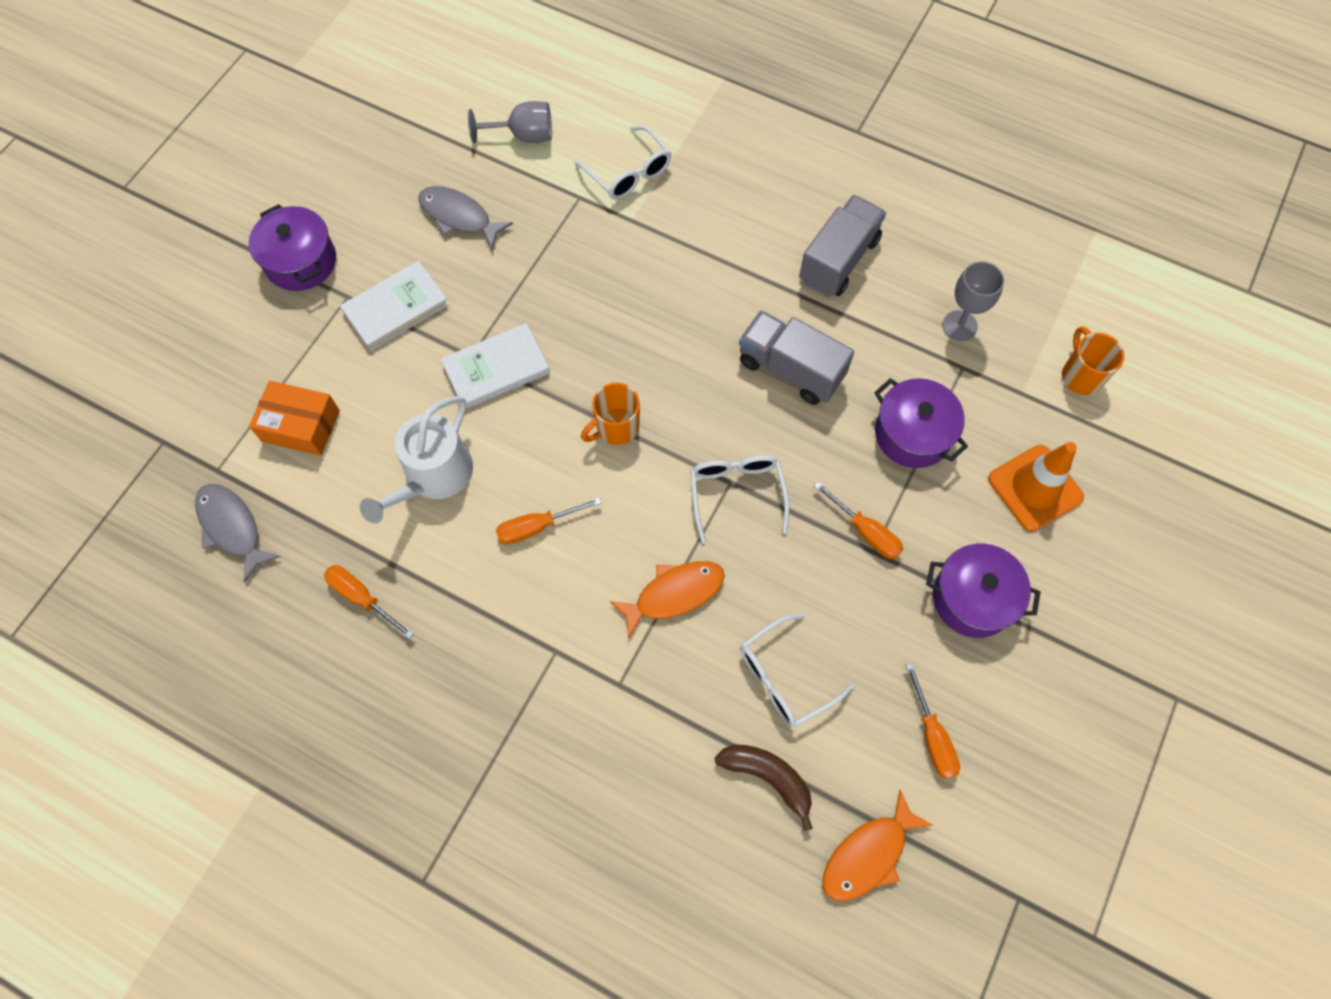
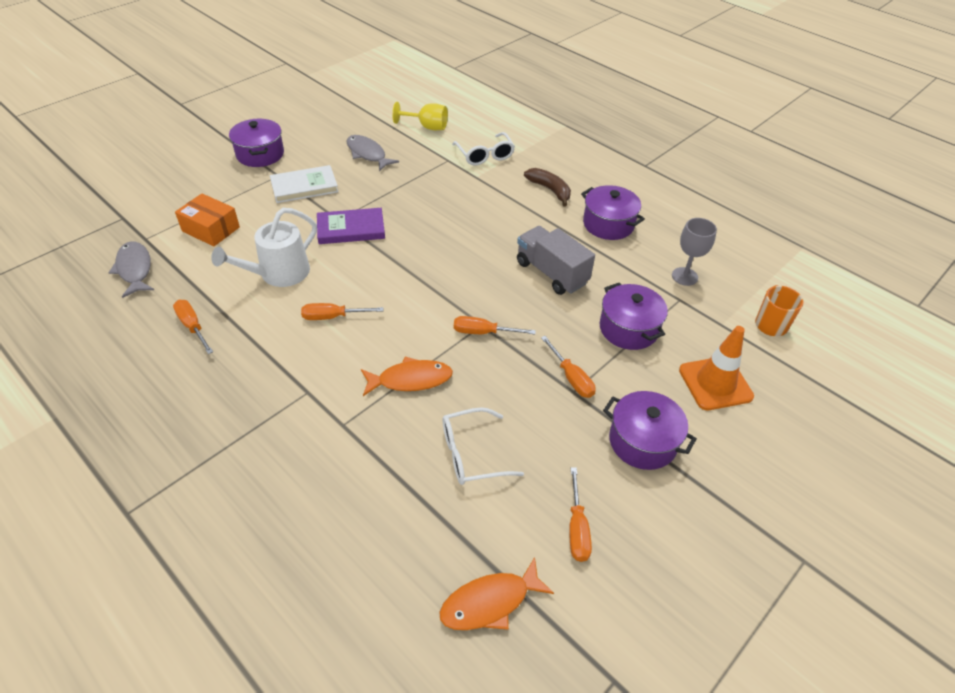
camera: 15 degrees right, 20 degrees down
(496, 369) = (351, 229): white book -> purple book
(523, 136) = (427, 127): grey goblet -> yellow goblet
(616, 428) = (415, 276): orange mug -> none
(737, 494) = (483, 332): white glasses -> orange screwdriver
(768, 777) = (429, 519): brown banana -> brown banana (550, 190)
(838, 260) = (608, 224): grey truck -> purple pot

